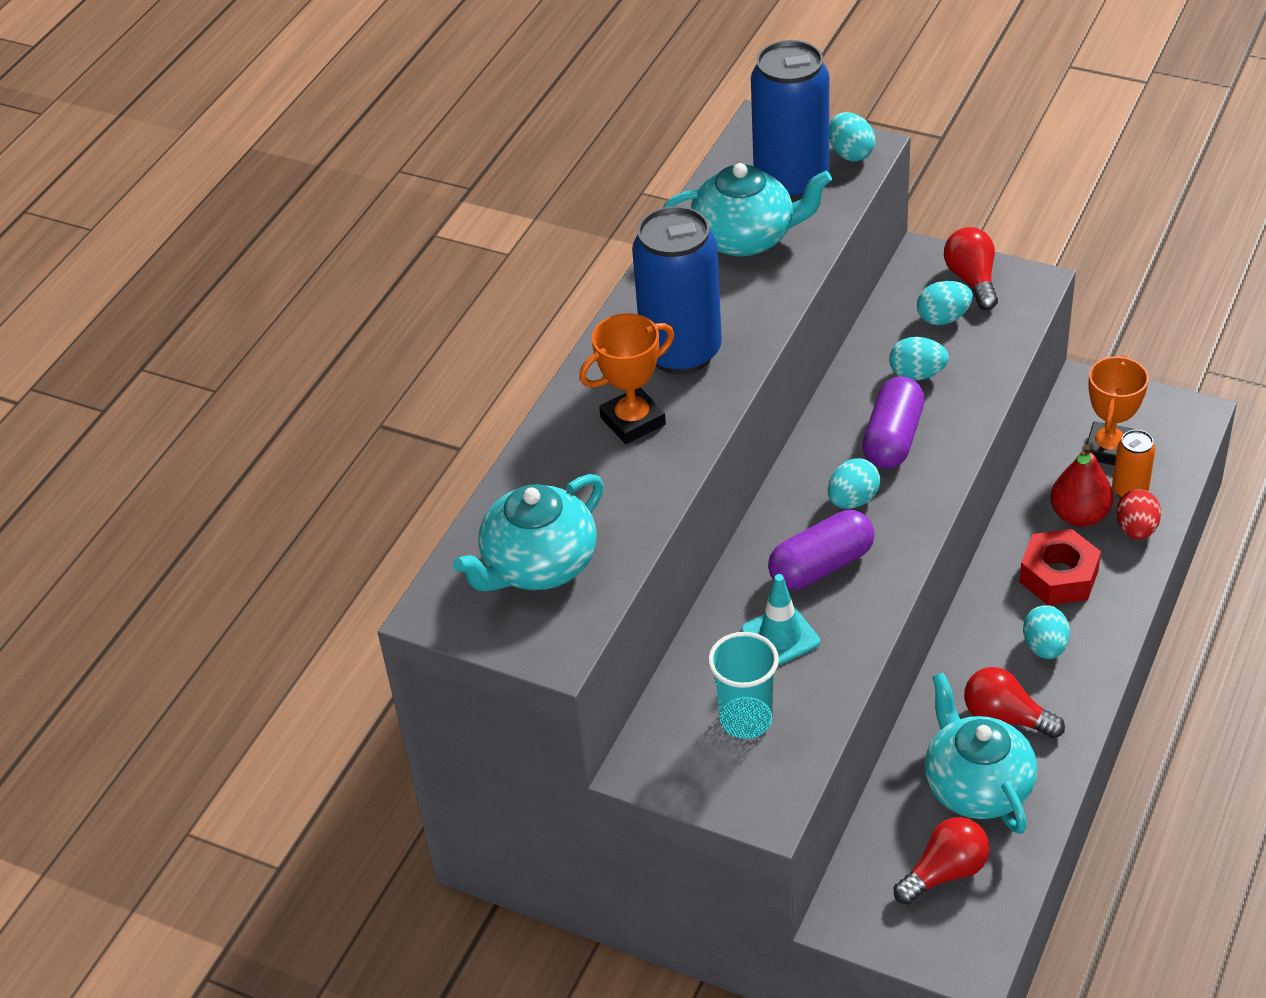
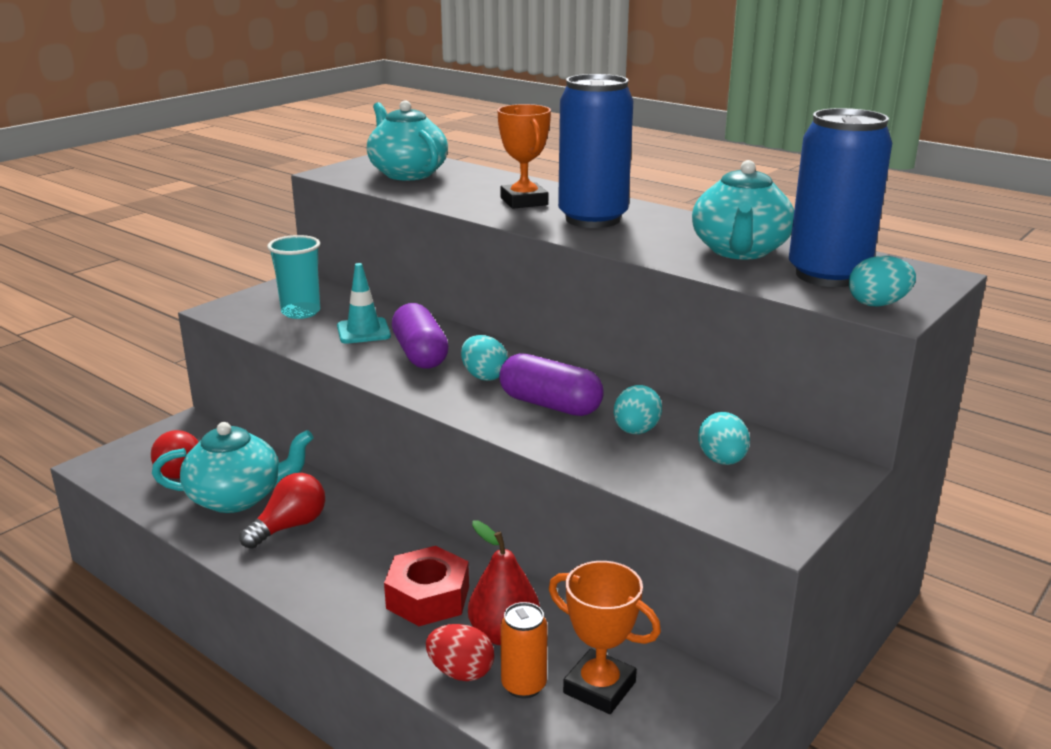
camera: 100 degrees right, 20 degrees down
(972, 280) = (787, 490): red light bulb -> none
(1044, 647) = (347, 566): turquoise egg -> none

